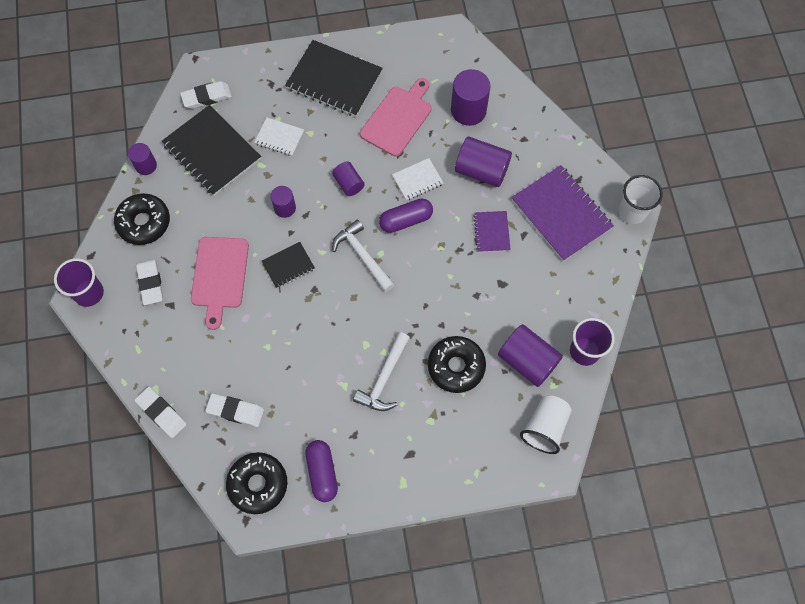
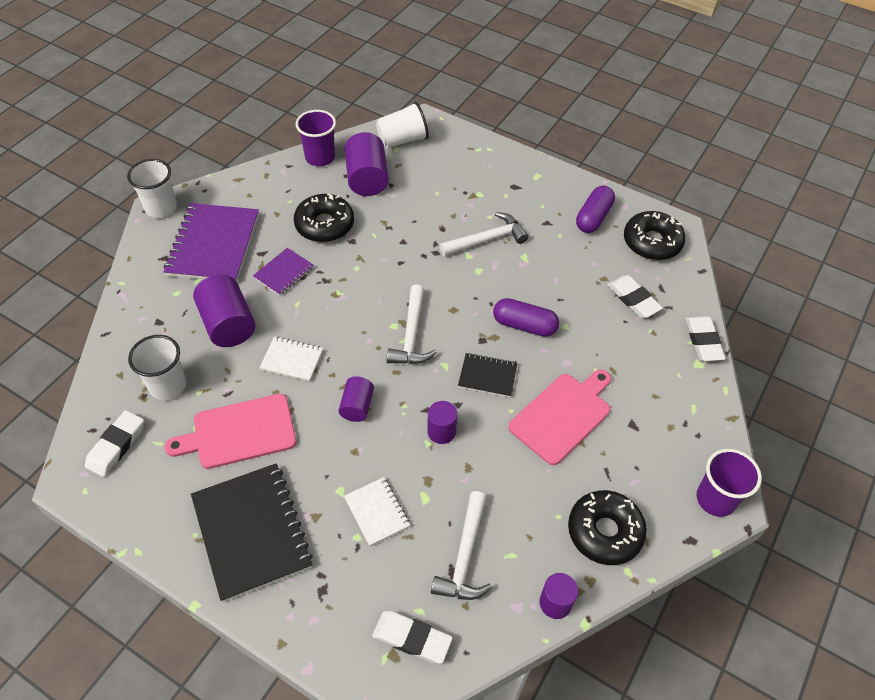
camera: 140 degrees left, 15 degrees down
(150, 283) = (640, 461): white eraser -> white eraser (116, 446)
(212, 152) = (464, 557): black notebook -> white hammer
(406, 220) = (342, 334): purple capsule -> purple capsule (524, 325)
(456, 366) = (423, 210): black donut -> black donut (324, 225)
(468, 110) = (168, 385): purple cylinder -> white cup

